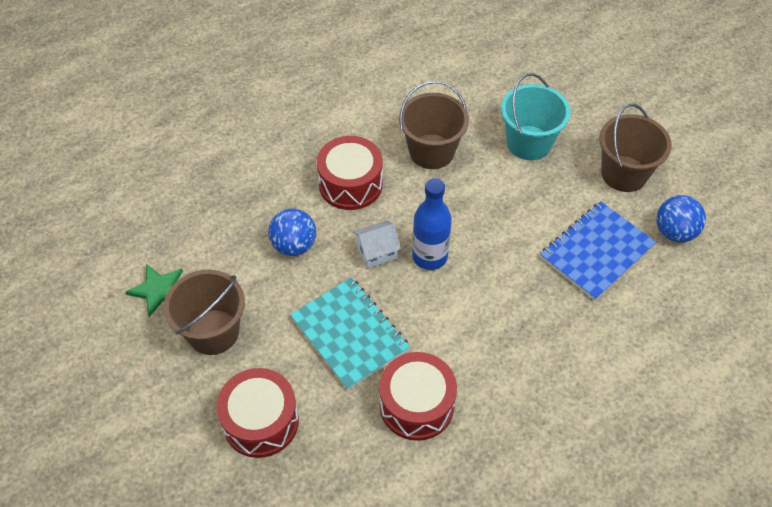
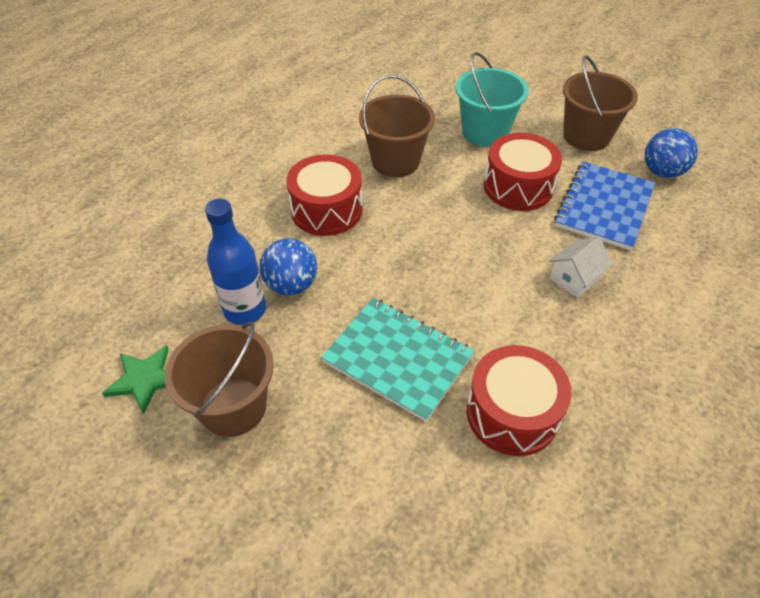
camera: 20 degrees left, 5 degrees down
(261, 421) = (337, 496): red drum -> red drum (518, 187)
(377, 252) = (386, 266): white house -> white house (574, 278)
(430, 257) = (444, 256): blue bottle -> blue bottle (245, 310)

